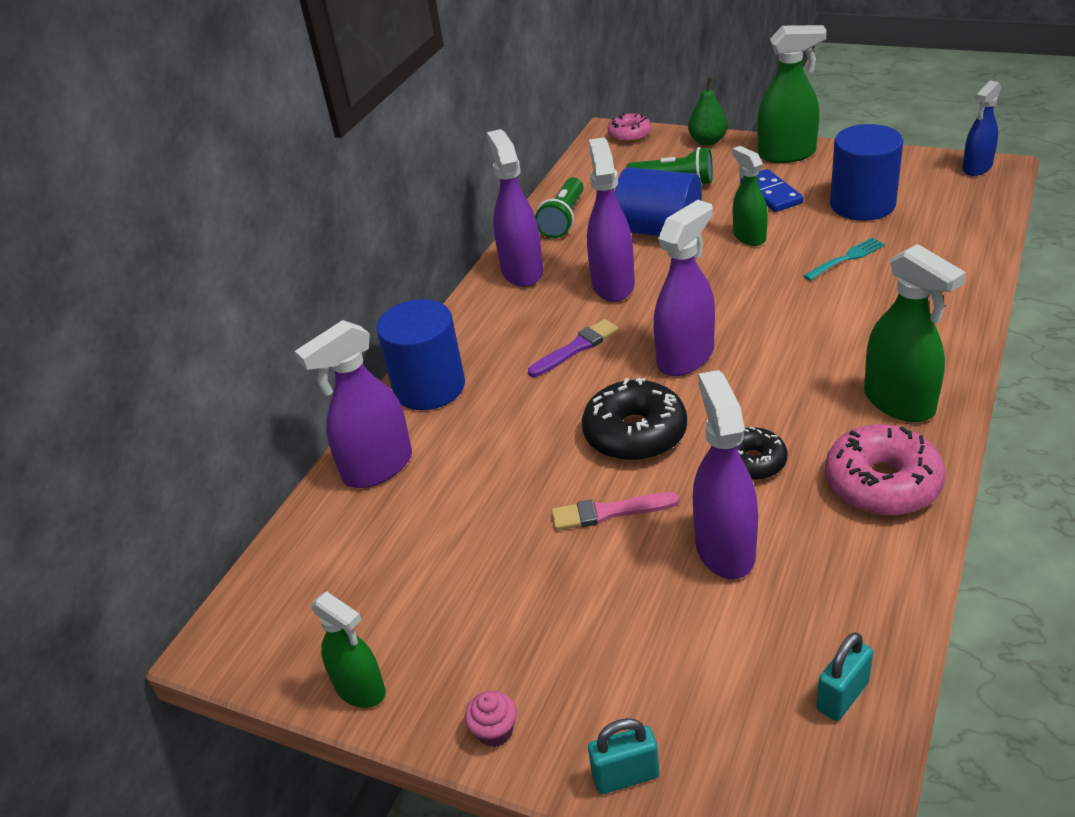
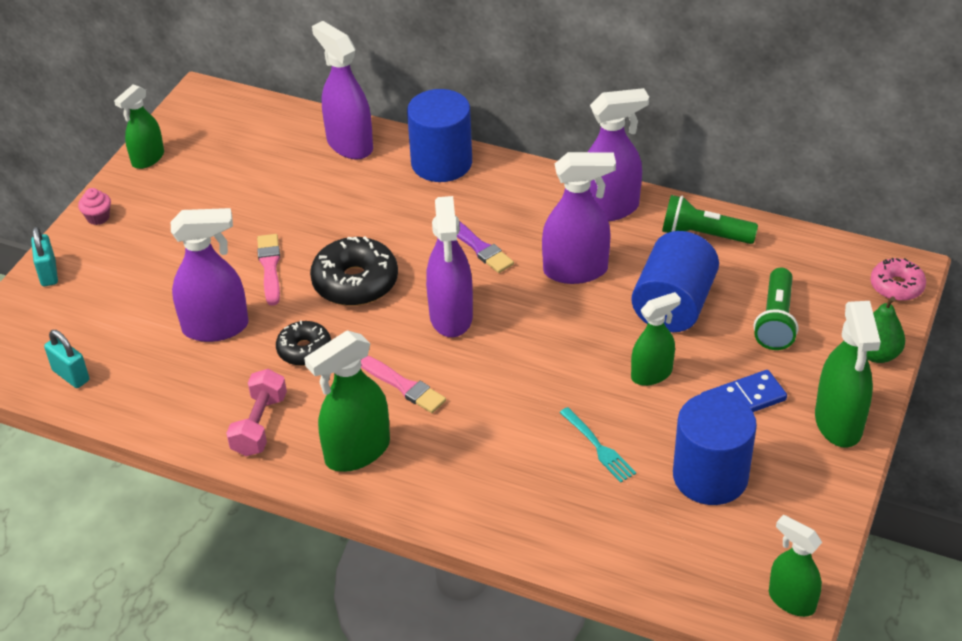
camera: 85 degrees right, 5 degrees up
(686, 357) = (451, 316): purple spray bottle -> purple spray bottle turned 45 degrees clockwise
(795, 380) = (403, 386): none -> pink brush
(882, 483) = (259, 425): pink donut -> pink dumbbell
(977, 168) = (791, 600): blue spray bottle -> green spray bottle

